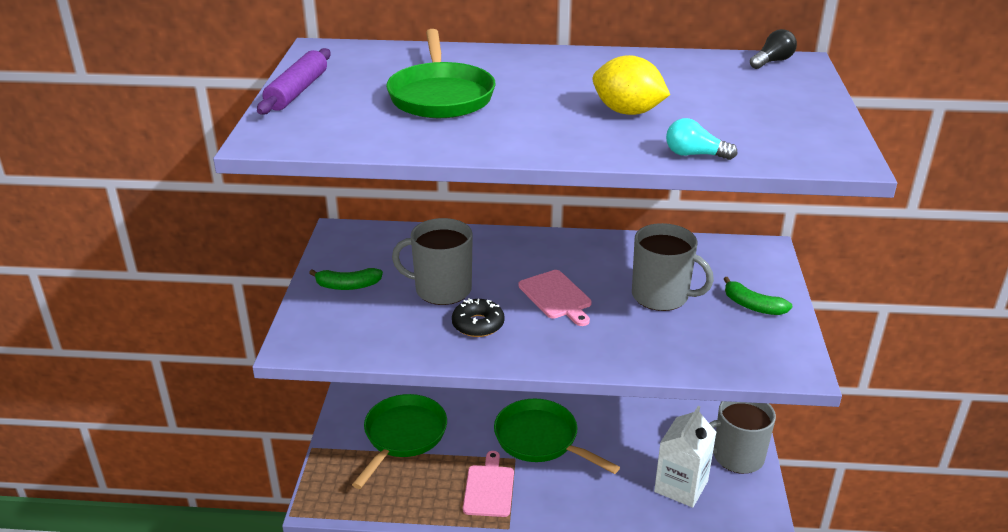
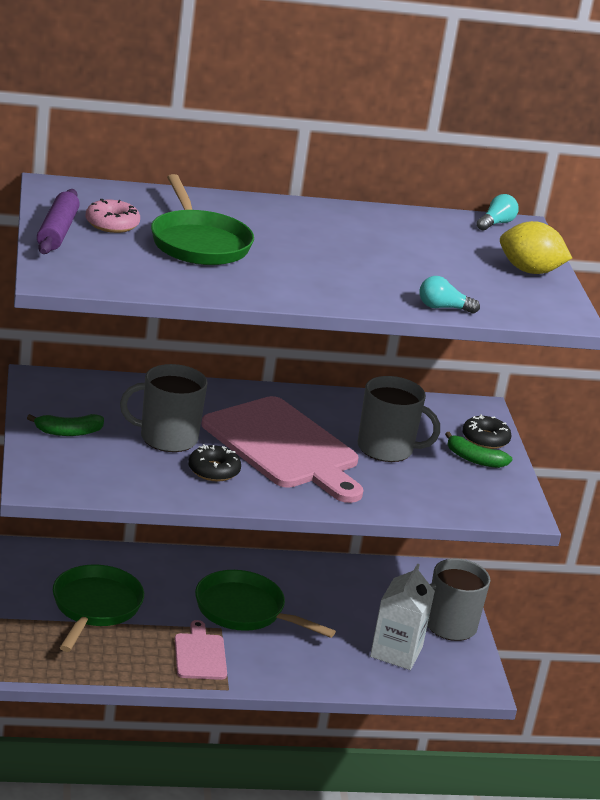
camera: 15 degrees left, 5 degrees down
(358, 81) = (112, 224): none -> pink donut
(556, 296) = (284, 447): pink cutting board -> pink cutting board, size x2.04
(627, 112) = (375, 267): yellow lemon -> yellow lemon (529, 271)
(766, 282) = (485, 439): none -> black donut
(772, 61) = (496, 223): black light bulb -> turquoise light bulb

